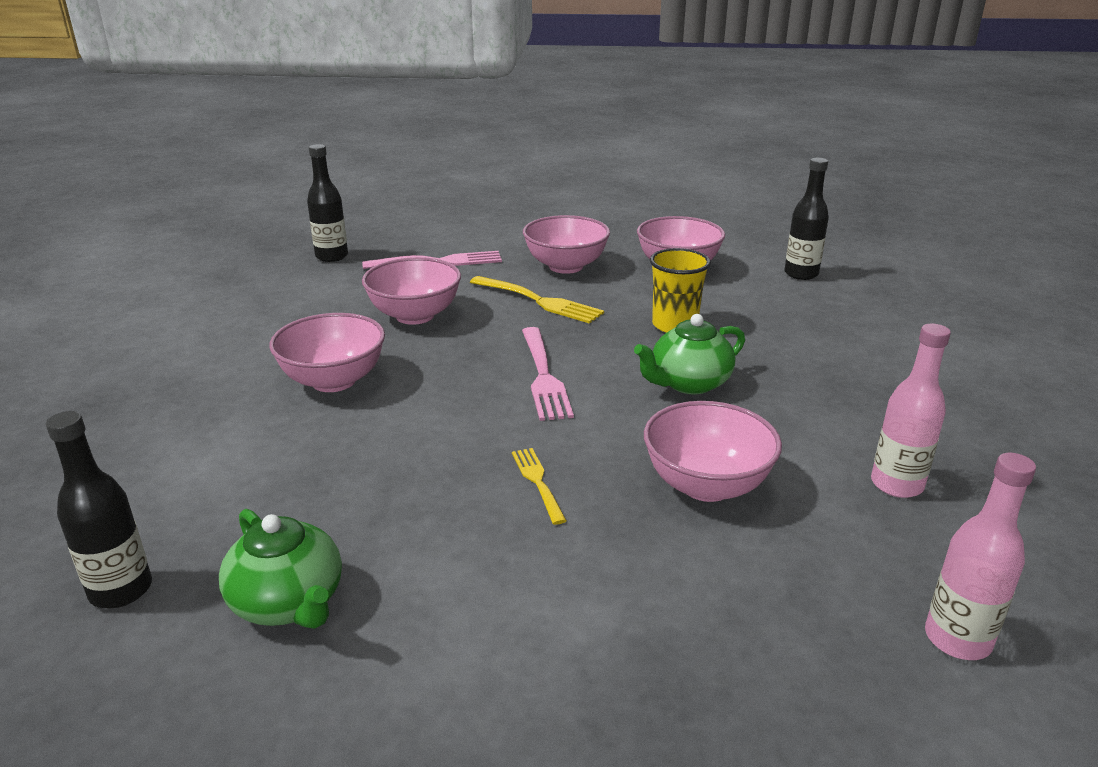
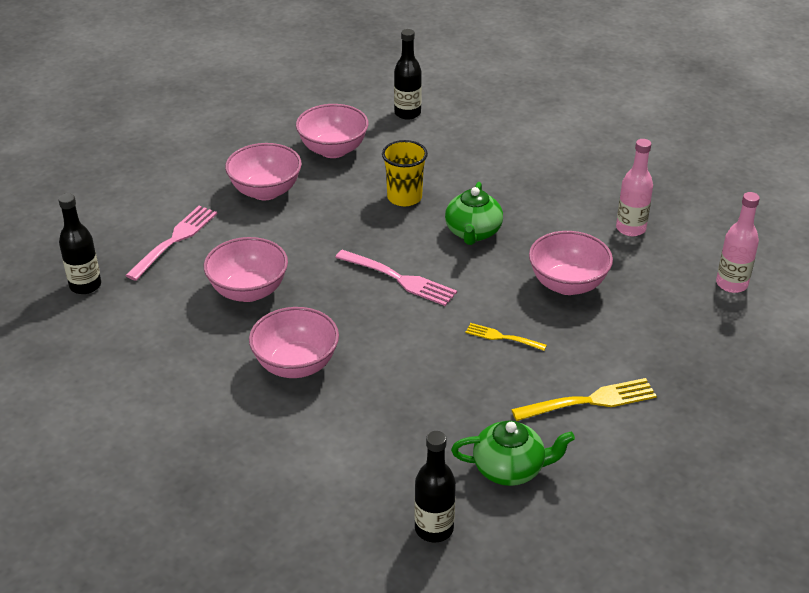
camera: 50 degrees left, 10 degrees up
(538, 301) = (300, 230): yellow fork -> yellow fork (589, 401)

